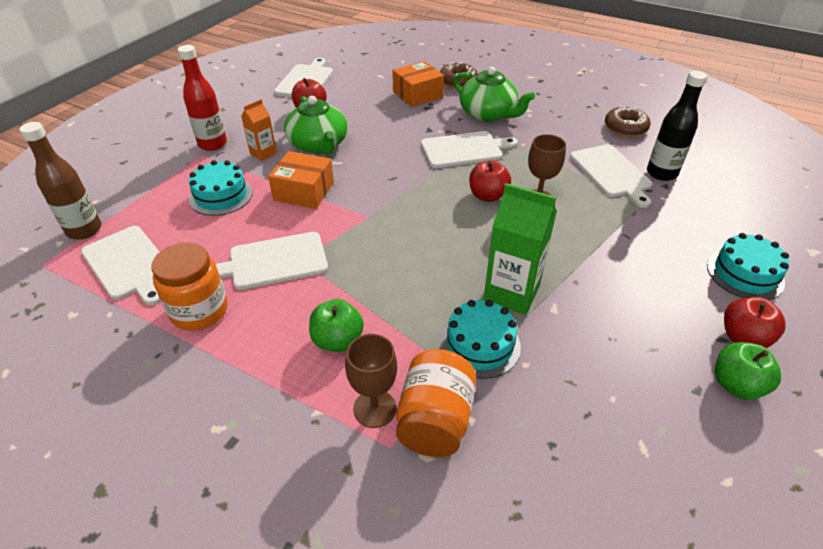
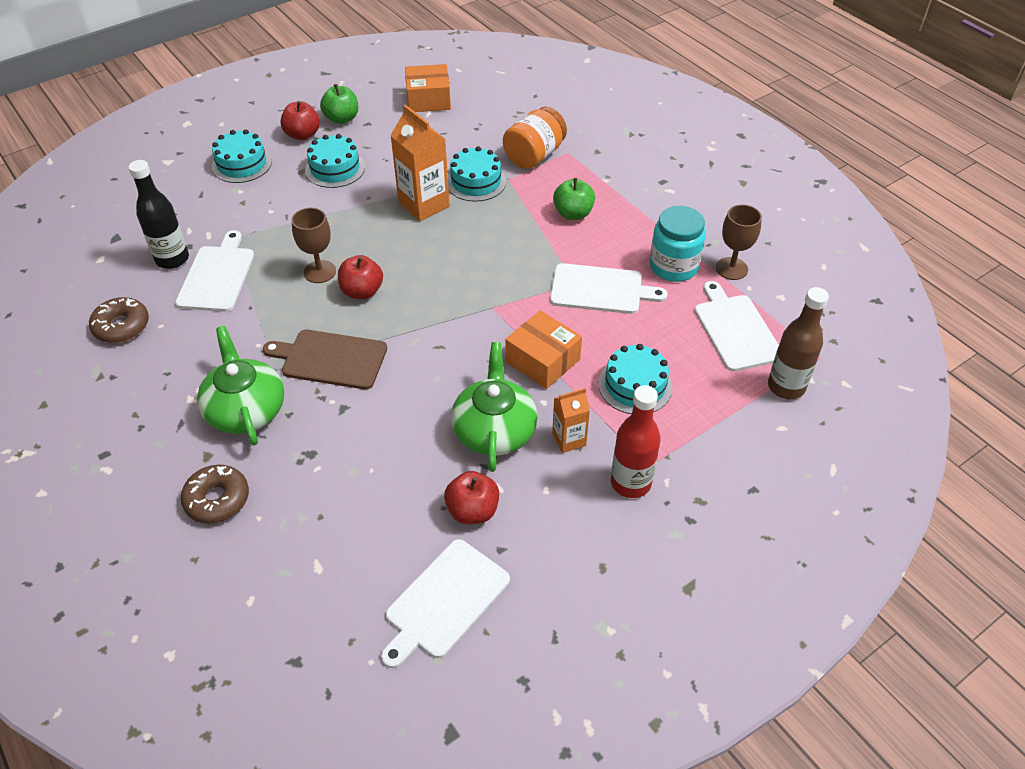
camera: 155 degrees left, 5 degrees up
(199, 311) = (673, 266): orange jar -> turquoise jar
(374, 408) = (567, 171): brown goblet -> brown goblet (731, 268)
(417, 94) = (300, 489): orange box -> orange box (428, 99)
(464, 149) = (330, 359): white cutting board -> brown cutting board
(511, 293) = (424, 205): green carton -> orange carton
(649, 303) = (335, 169): none -> turquoise cake

